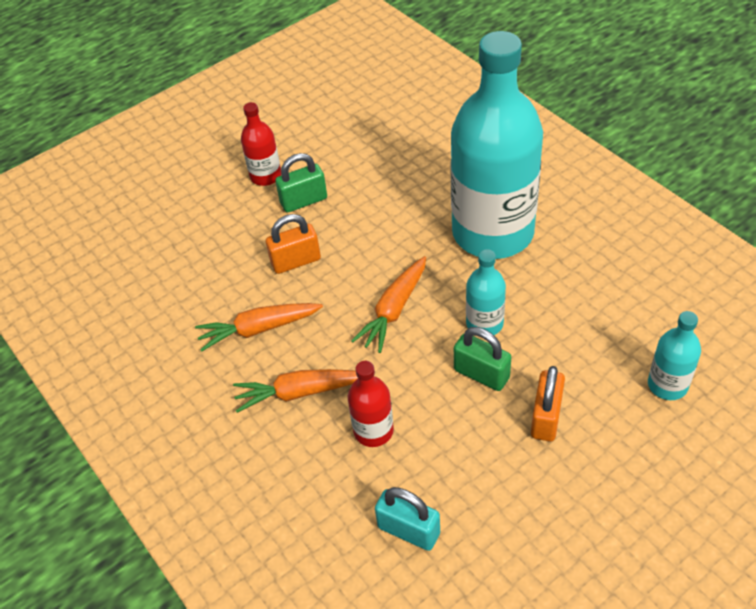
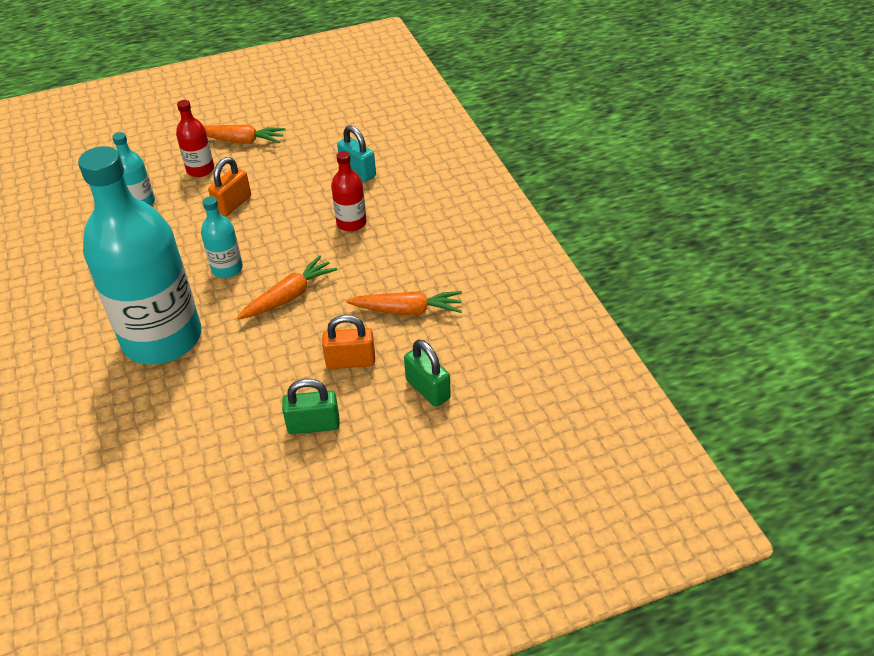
camera: 165 degrees left, 5 degrees down
(266, 176) = (340, 470): red bottle -> red bottle (200, 169)
(300, 392) = (392, 257): orange carrot -> orange carrot (240, 141)
(481, 374) = (255, 237): green padlock -> green padlock (428, 389)

